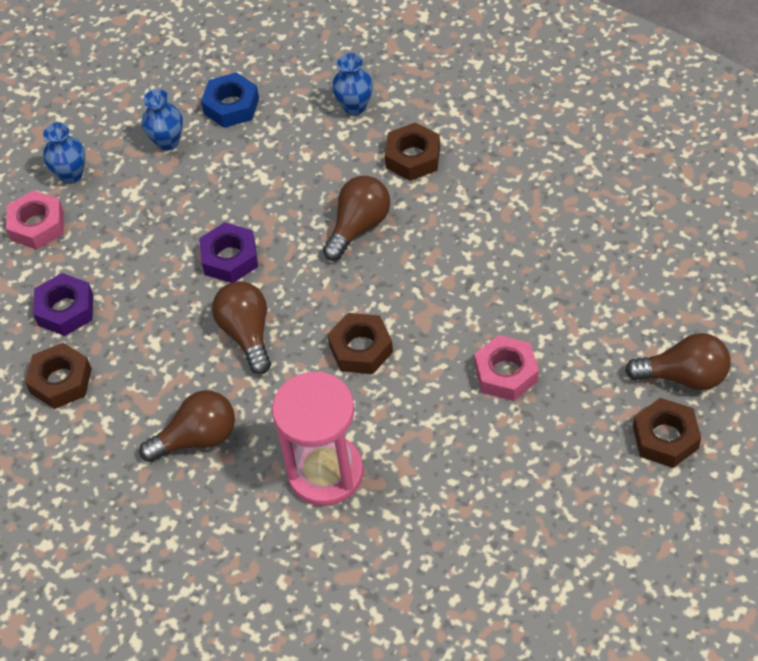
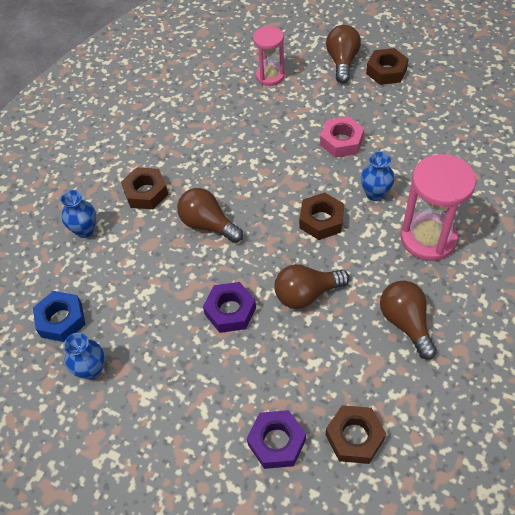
camera: 90 degrees left, 0 degrees up
(37, 225) = (174, 481): pink nut -> none
(71, 174) = (114, 455): blue vase -> blue vase (375, 194)
(644, 280) = (270, 76): none -> pink hourglass

